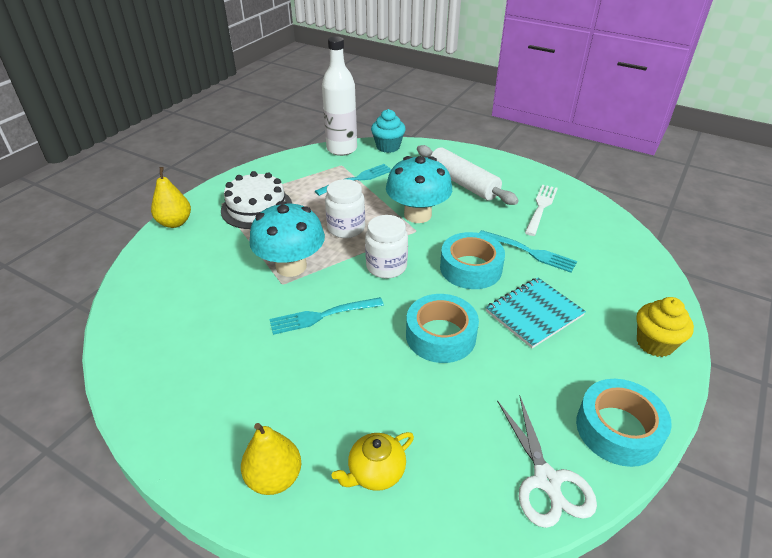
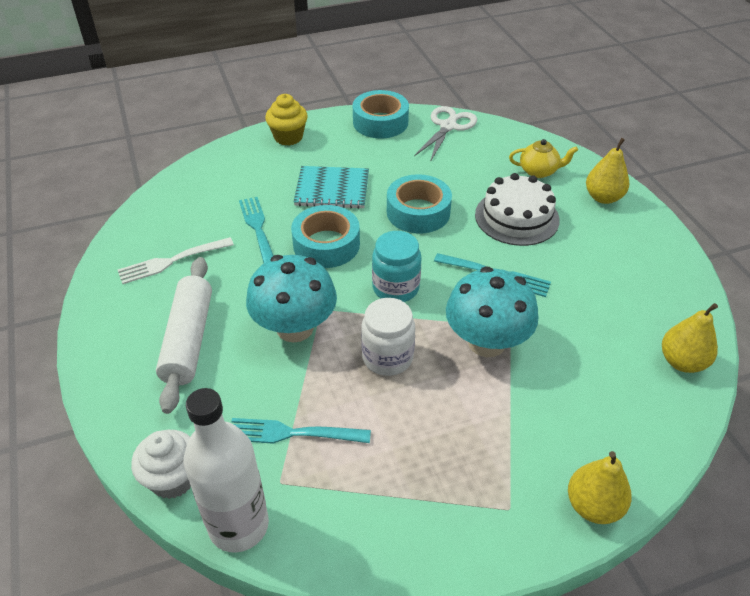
camera: 140 degrees left, 5 degrees up
(133, 326) = (682, 362): none -> yellow pear
(257, 208) = (466, 463): white cake -> white cake (516, 217)
(386, 266) = (395, 288): white jar -> turquoise jar
(388, 147) = (173, 479): turquoise cupcake -> white cupcake

